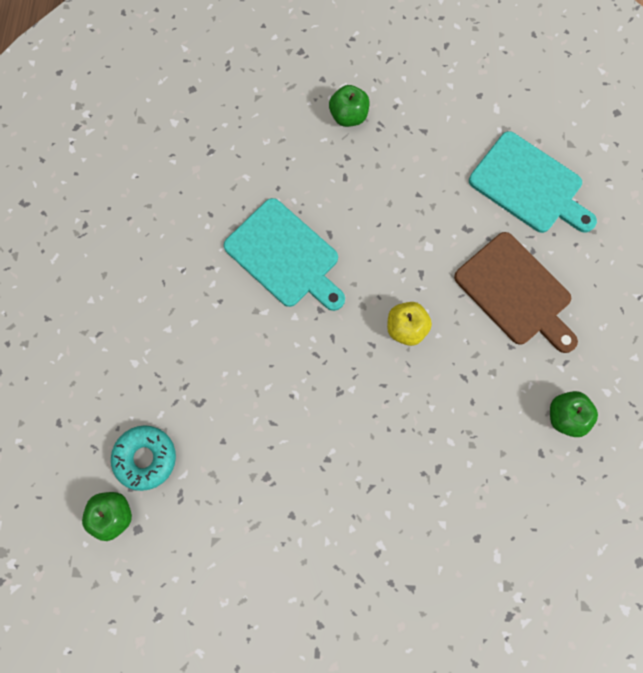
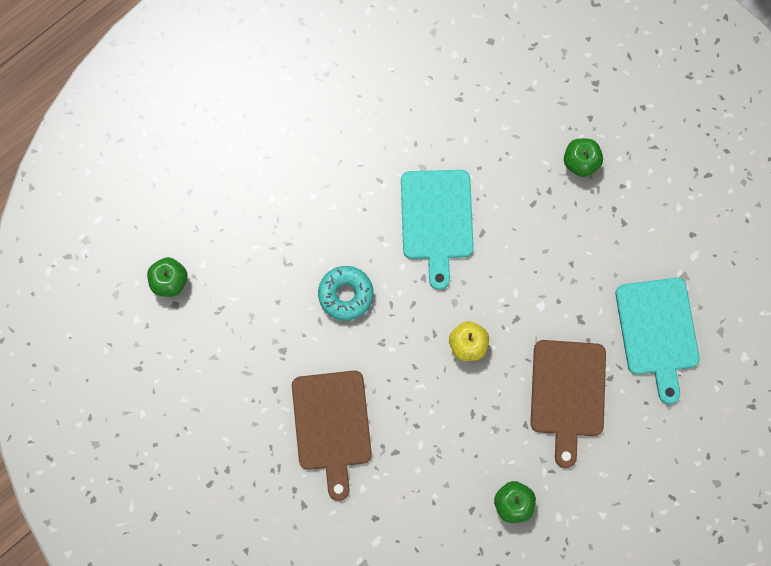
camera: 45 degrees right, 0 degrees up
(146, 458) = (221, 265): turquoise donut -> turquoise donut (346, 295)
(367, 498) = (332, 425): none -> brown cutting board

